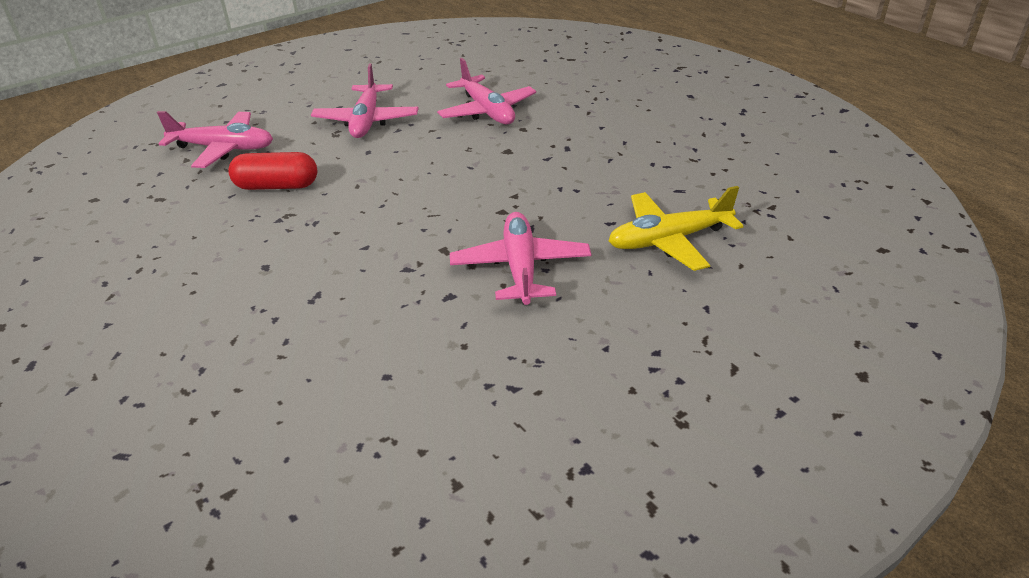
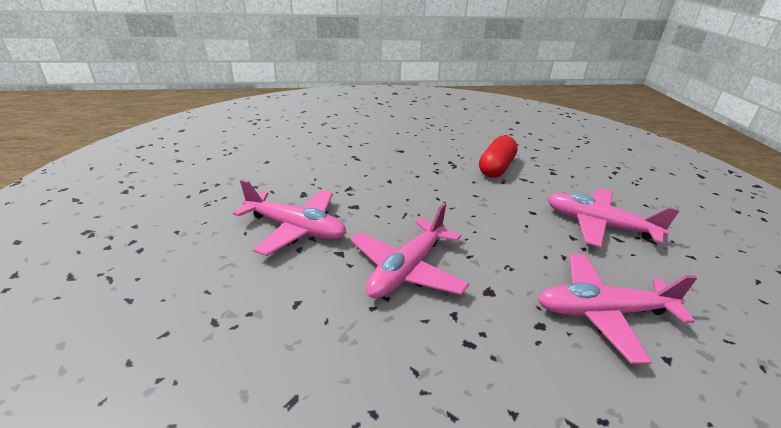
camera: 115 degrees right, 5 degrees down
(223, 149) = (567, 160): pink plane -> pink plane (407, 270)
(669, 240) = (225, 329): yellow plane -> none

